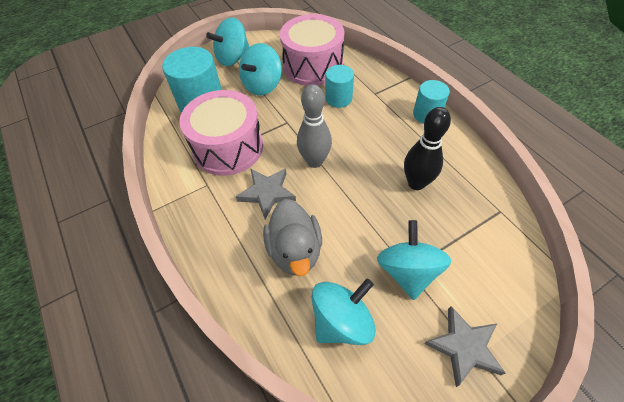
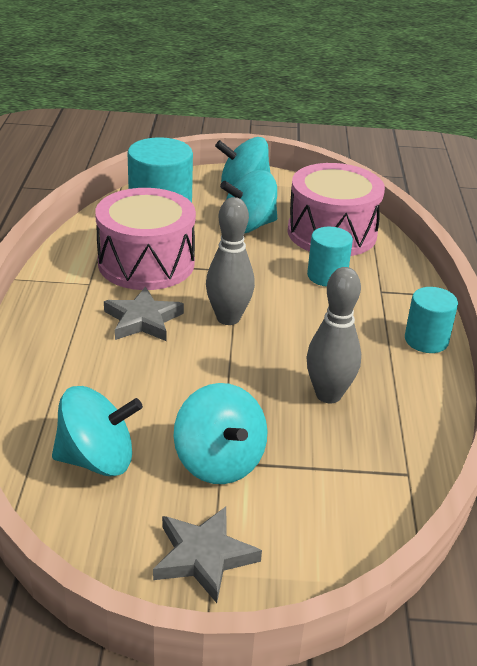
camera: 30 degrees right, 20 degrees down
(295, 251) = (116, 380): grey duck -> none
(408, 271) = (219, 462): turquoise spinning top -> turquoise spinning top turned 120 degrees clockwise
(416, 183) = (328, 395): black bowling pin -> grey bowling pin

